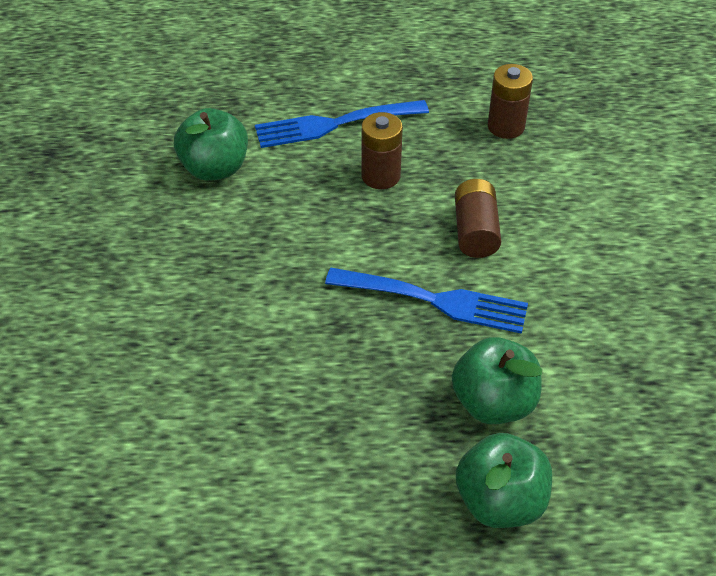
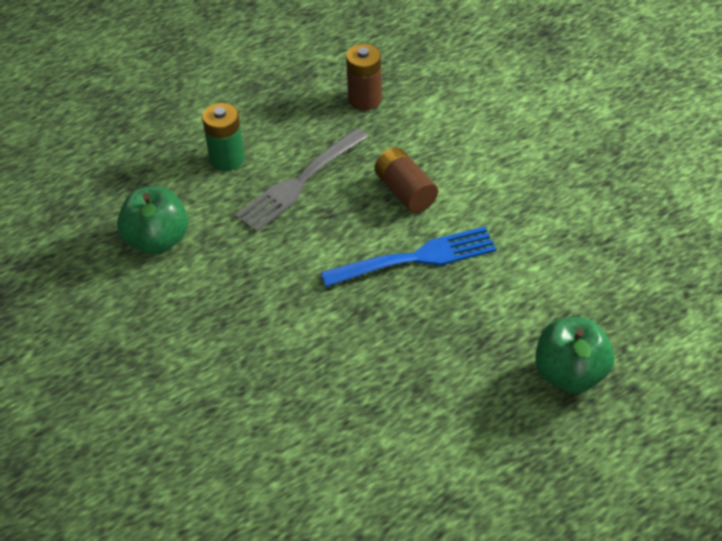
camera: 30 degrees left, 0 degrees up
(334, 124) = (227, 159): blue fork -> green battery
(380, 176) = (299, 183): brown battery -> grey fork
(493, 403) = (515, 310): green apple -> none

